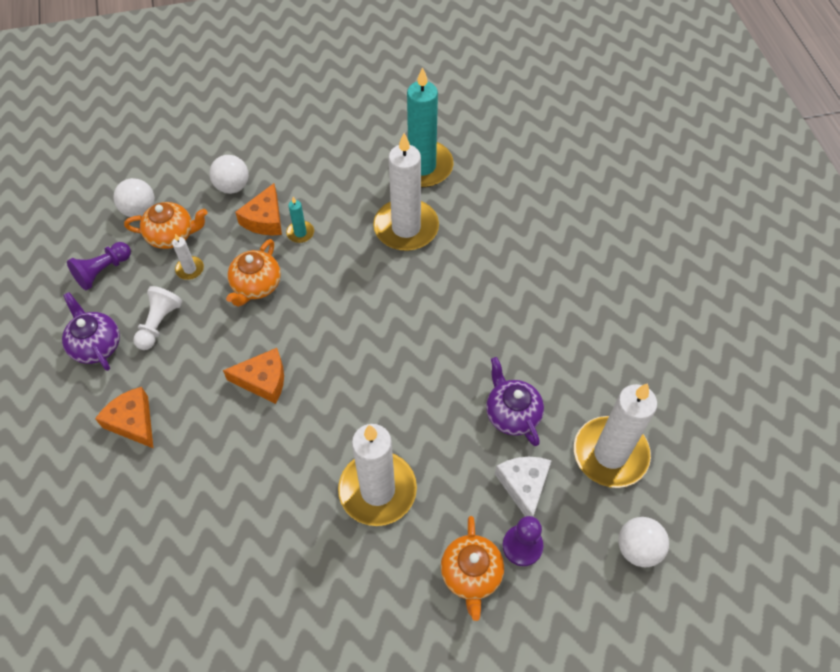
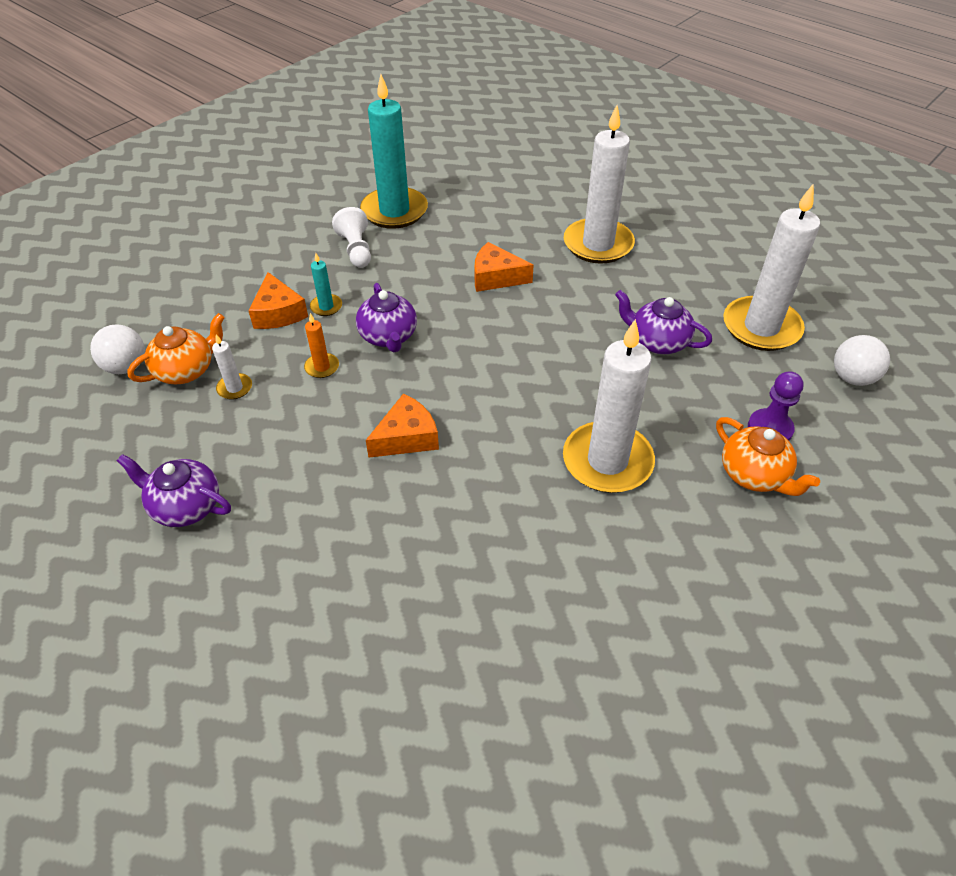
camera: 35 degrees left, 10 degrees down
(103, 271) = (130, 438): purple pawn -> none
(133, 422) = (298, 550): orange cheese -> orange cheese (496, 277)
(159, 324) = (244, 449): white pawn -> white pawn (356, 250)
(232, 186) = (217, 303): white ball -> none
(256, 286) = (322, 367): orange teapot -> orange candle
(320, 286) = (388, 337): none -> purple teapot
(406, 228) = (425, 258): white candle -> white candle (598, 244)
(524, 486) = (723, 386): white cheese -> none

